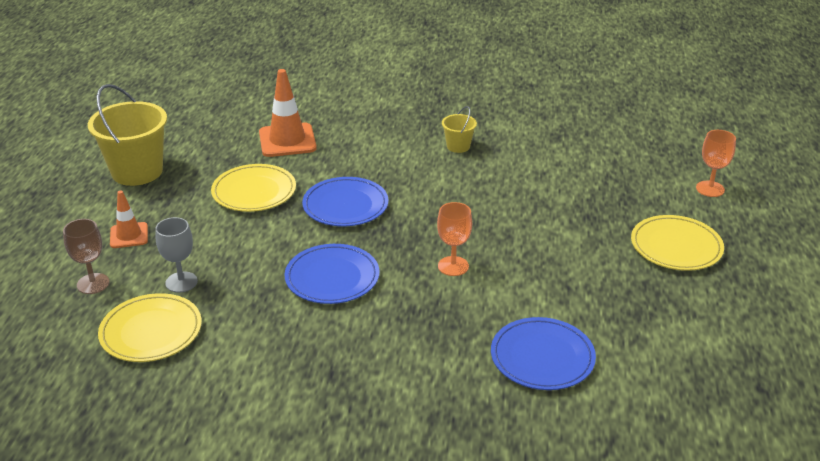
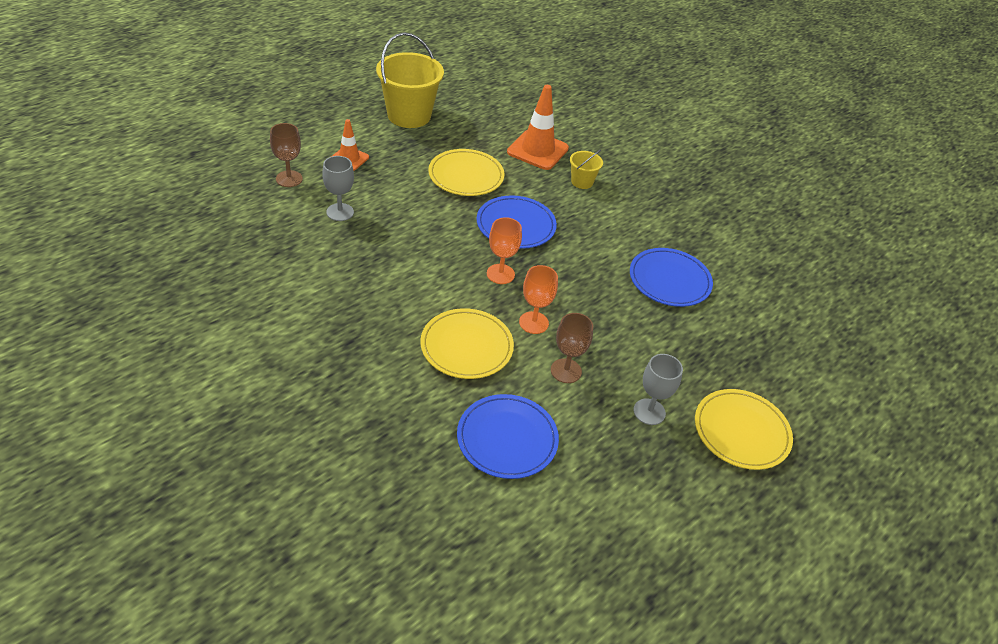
camera: 35 degrees right, 10 degrees up
(151, 331) = (281, 234): yellow plate -> yellow plate (466, 346)
(332, 277) = (437, 273): blue plate -> blue plate (669, 280)
(458, 146) = (663, 230): yellow bucket -> yellow bucket (582, 182)
(519, 284) = (566, 371): none -> brown goblet
(607, 273) = (649, 412): none -> grey goblet
(710, 189) = (846, 404): orange goblet -> orange goblet (500, 274)

